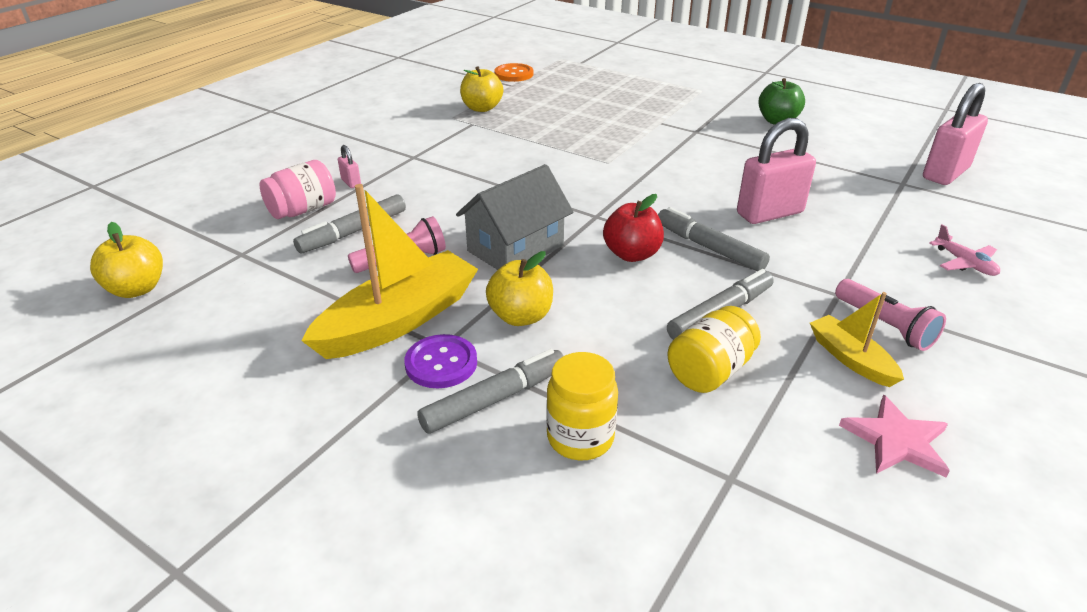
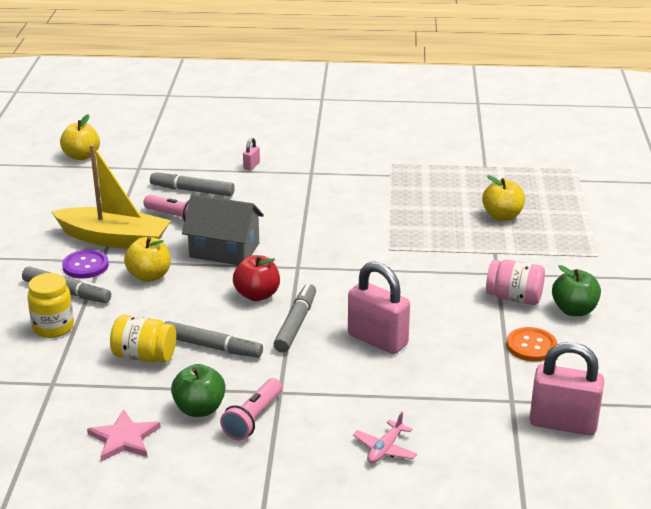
camera: 60 degrees right, 5 degrees down
(303, 210) = (202, 165): pink jar -> pink jar (514, 298)
(482, 108) = (423, 169): yellow apple -> yellow apple (502, 216)
(514, 74) = (509, 160): orange button -> orange button (531, 346)
(850, 359) = (199, 409): yellow boat -> green apple

